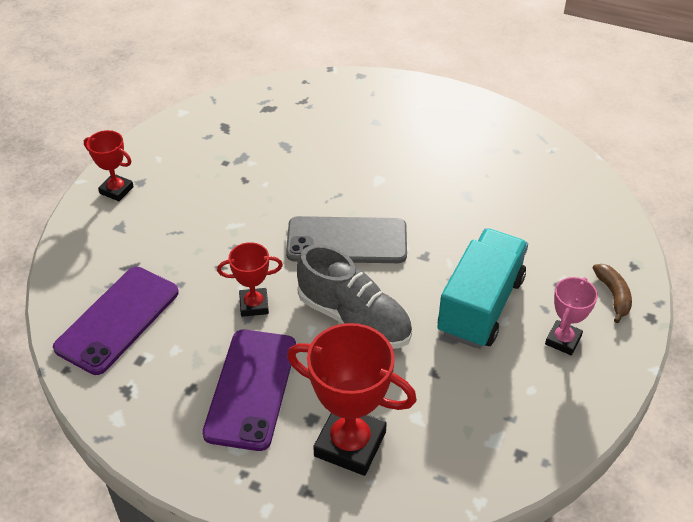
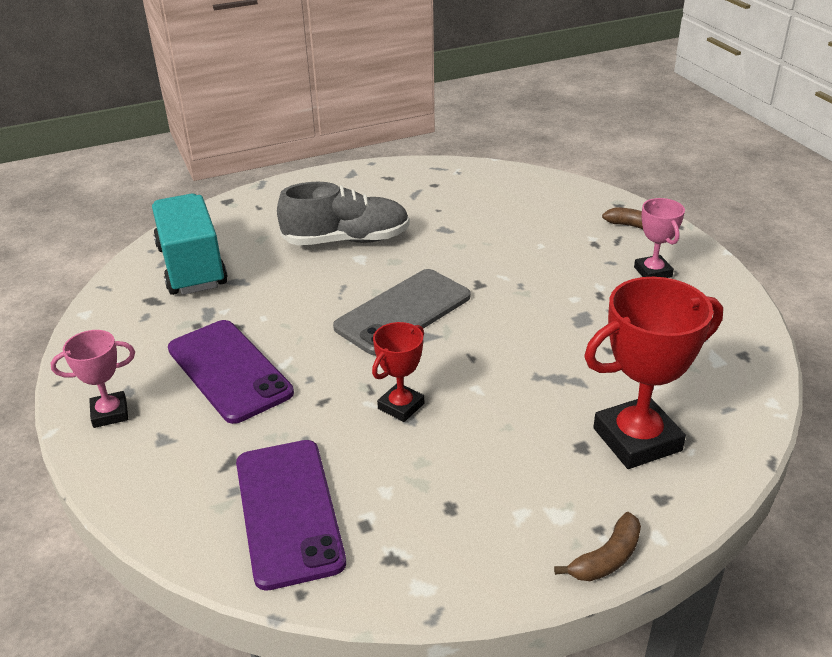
camera: 45 degrees left, 10 degrees down
(116, 190) = (110, 413): red trophy -> pink trophy
(221, 492) = (606, 558): none -> brown banana
(251, 388) = (501, 465): purple phone -> purple phone (229, 370)
(354, 319) = (497, 357): grey shoe -> grey shoe (346, 240)
(480, 306) = (569, 288): turquoise truck -> turquoise truck (192, 267)

